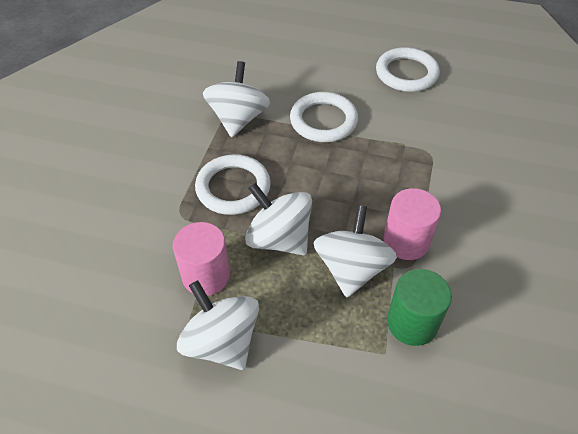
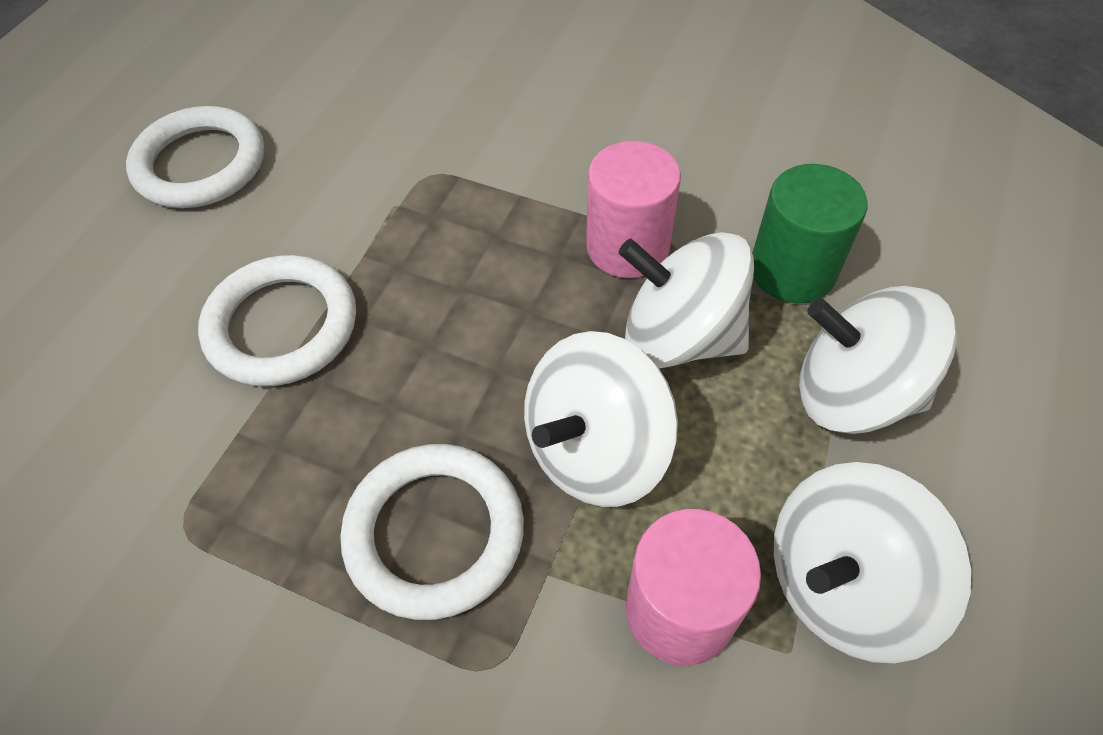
camera: 80 degrees left, 5 degrees up
(238, 119) = (206, 504): white spinning top -> white spinning top (853, 393)

